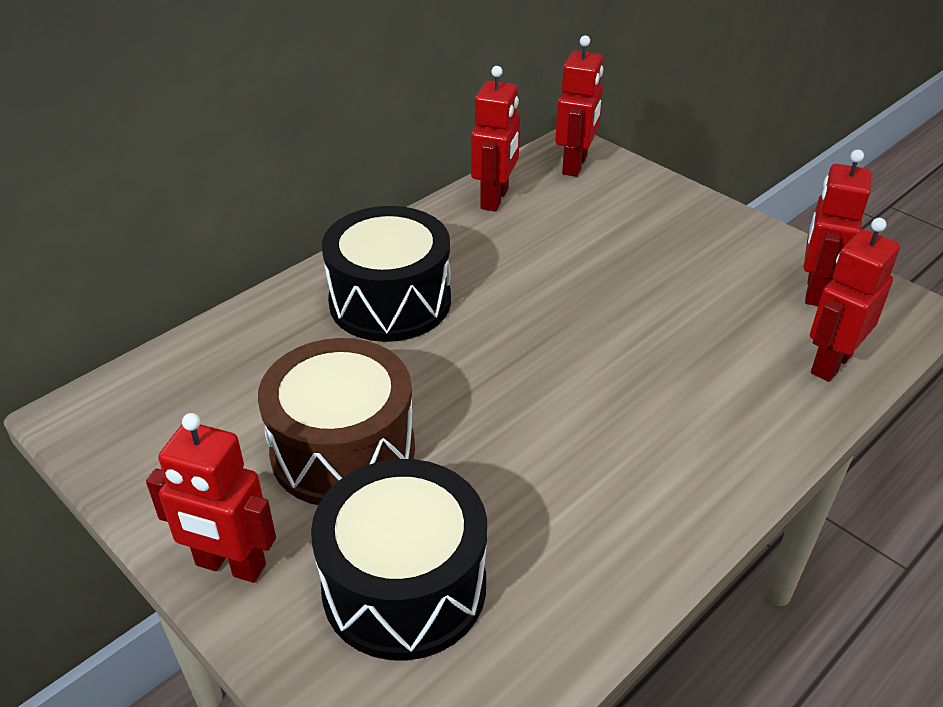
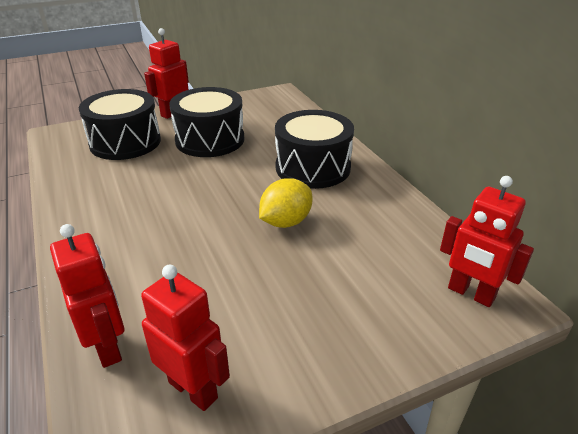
camera: 110 degrees right, 5 degrees down
(343, 450) = (210, 140): brown drum -> black drum
(495, 199) = (419, 231): red robot -> none
(540, 296) = (286, 222): none -> yellow lemon

